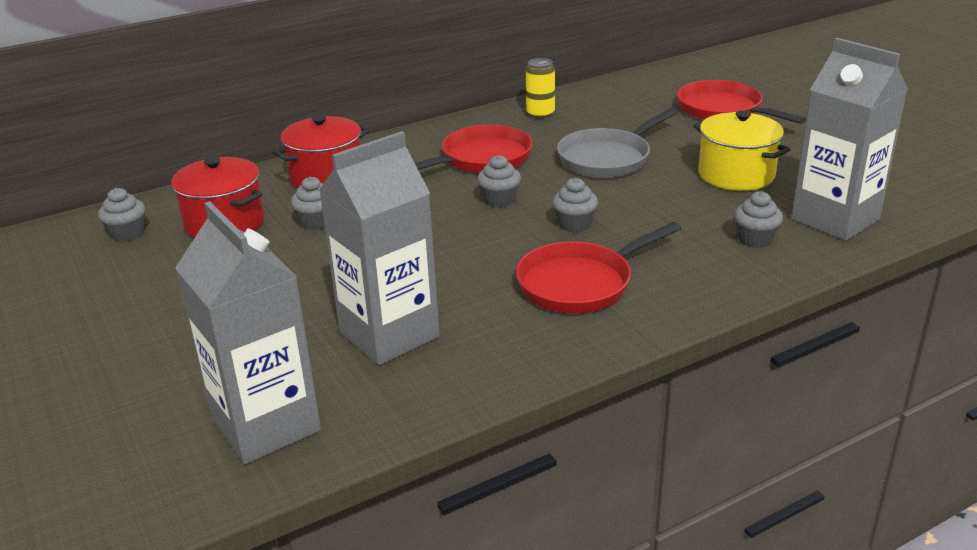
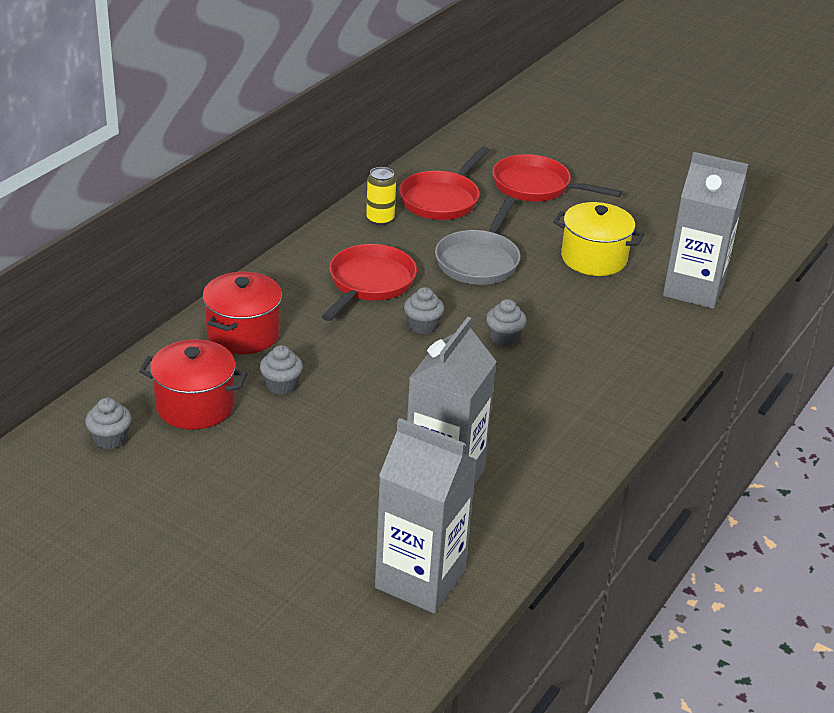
camera: 30 degrees left, 5 degrees up
(580, 283) = (551, 394): red pan -> red pan (442, 199)
(755, 239) = (649, 322): grey cupcake -> none

